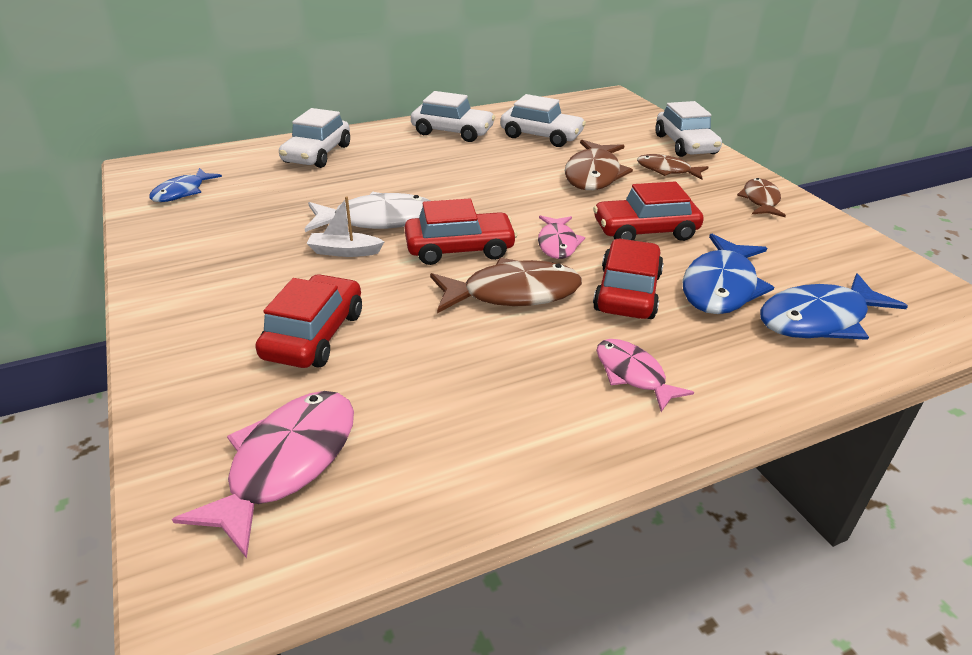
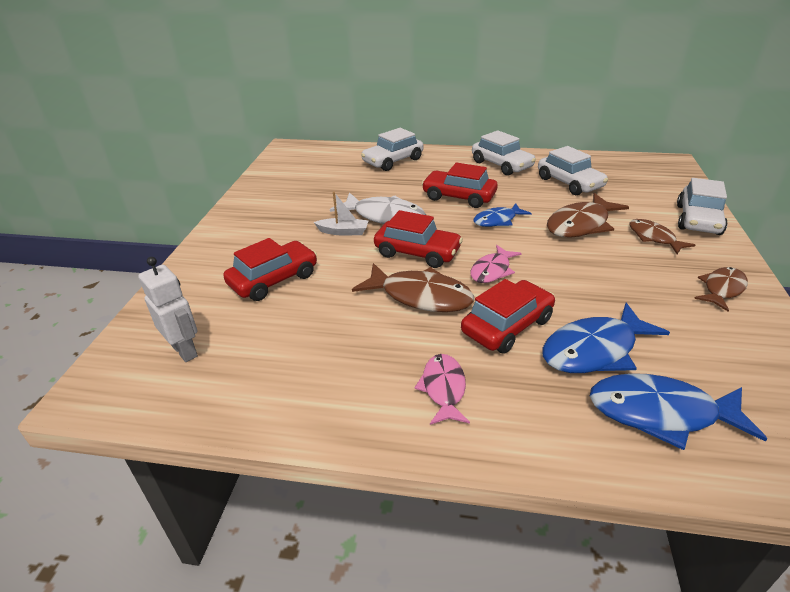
camera: 35 degrees right, 0 degrees up
(182, 192) = (293, 168): blue fish -> blue fish (497, 220)
(286, 463) = (185, 350): pink fish -> white robot
(344, 251) = (343, 232): white boat -> white boat turned 150 degrees clockwise
(645, 231) = (576, 282): red car -> red car (459, 197)

